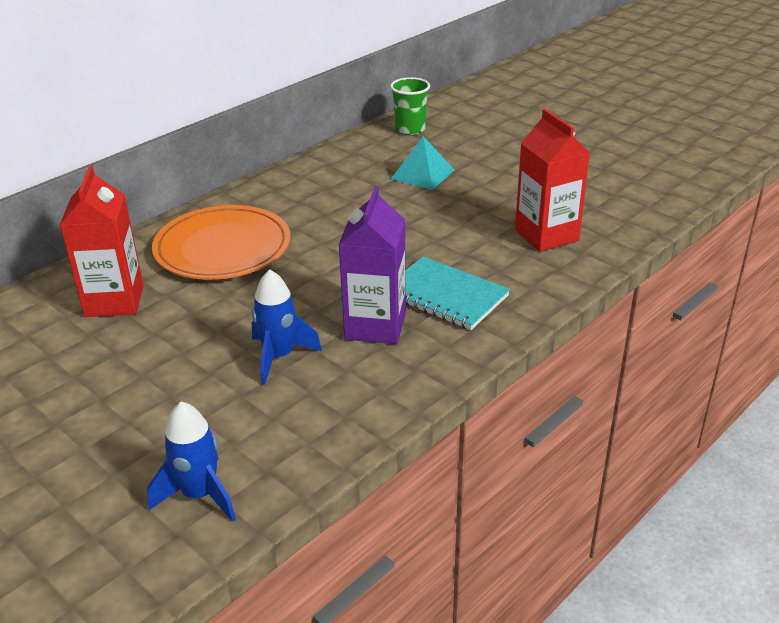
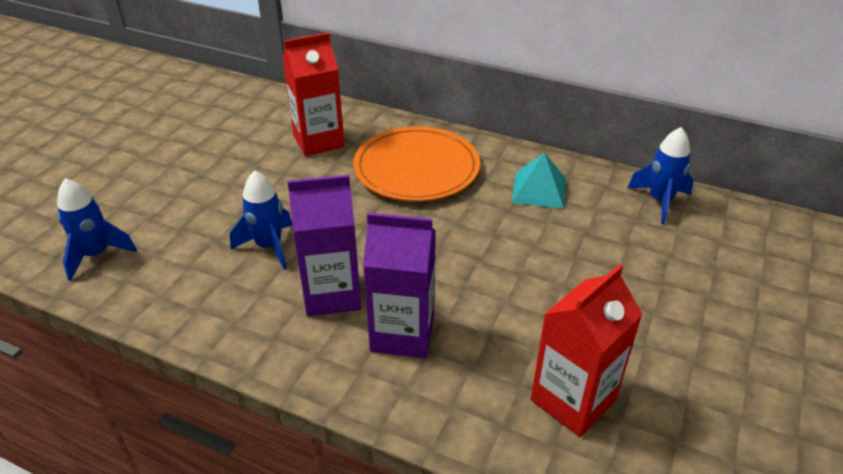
camera: 70 degrees right, 5 degrees up
(363, 148) = (660, 201): none -> blue rocket
(410, 129) = (735, 224): green cup -> none
(423, 174) = (639, 259): turquoise pyramid -> turquoise pyramid (539, 190)
(445, 296) = (402, 333): turquoise notebook -> purple carton

